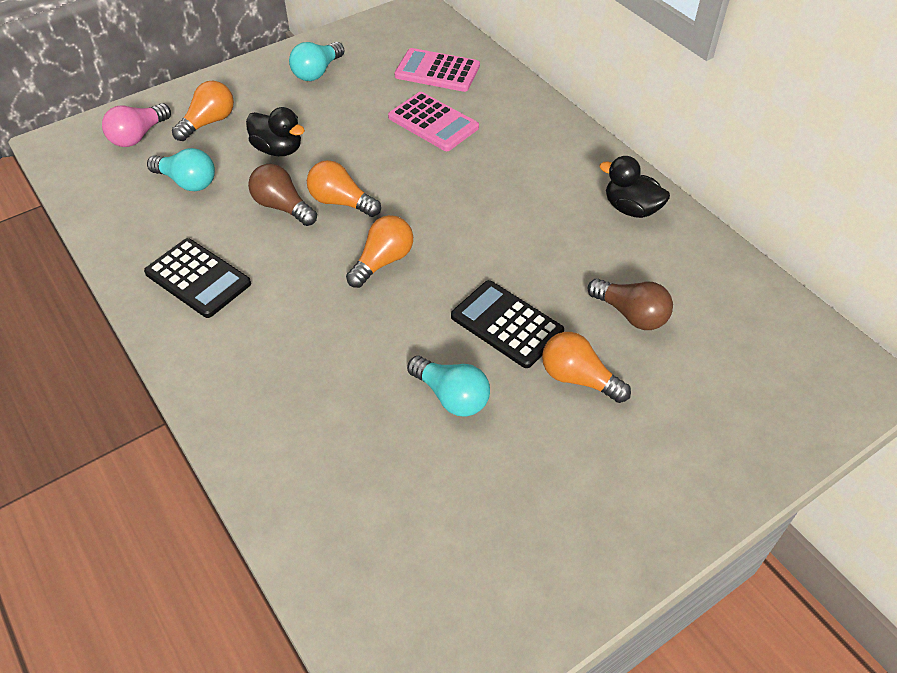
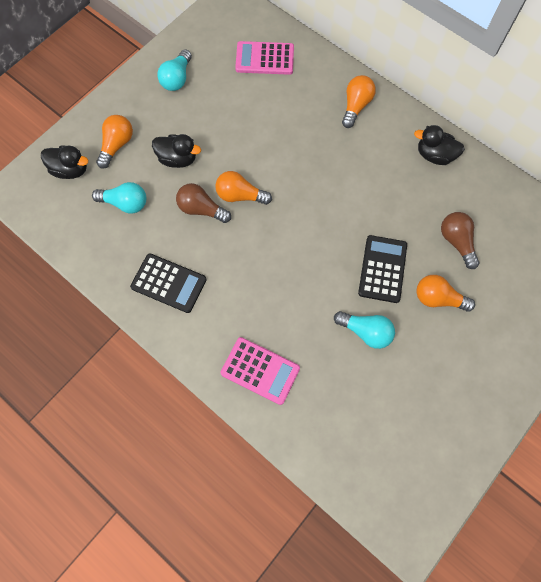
camera: 15 degrees left, 20 degrees up
(138, 136) = (70, 170): pink light bulb -> black duck
(383, 261) = (286, 239): orange light bulb -> orange light bulb (356, 106)
(433, 122) = (278, 109): pink calculator -> pink calculator (260, 370)
(506, 324) = (382, 269): black calculator -> black calculator turned 75 degrees clockwise
(631, 314) = (456, 242): brown light bulb -> brown light bulb turned 135 degrees counterclockwise

